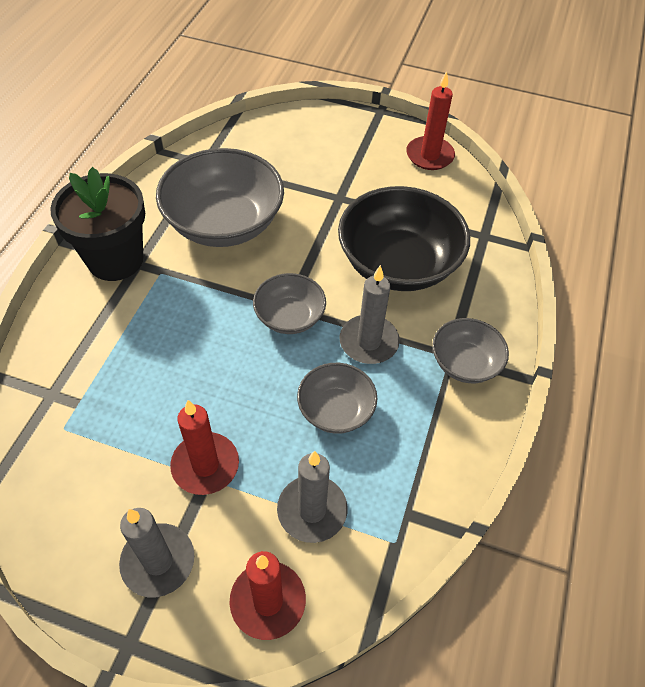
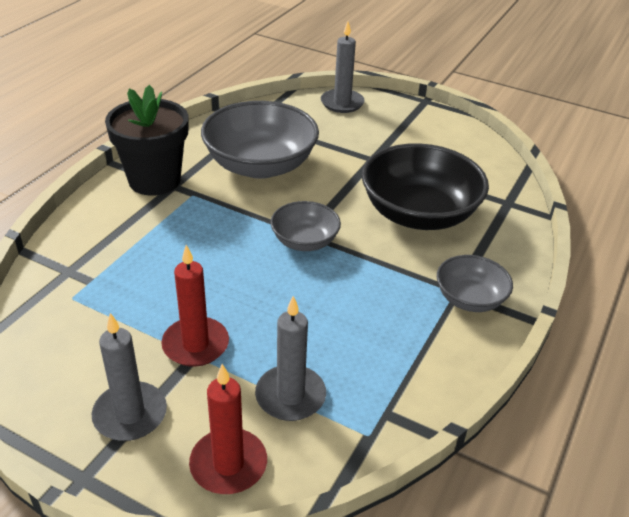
camera: 10 degrees right, 15 degrees down
(336, 410) = (332, 319): grey bowl -> none
(368, 342) = (377, 270): grey candle -> grey candle (342, 103)
(429, 156) = (466, 138): red candle -> none

